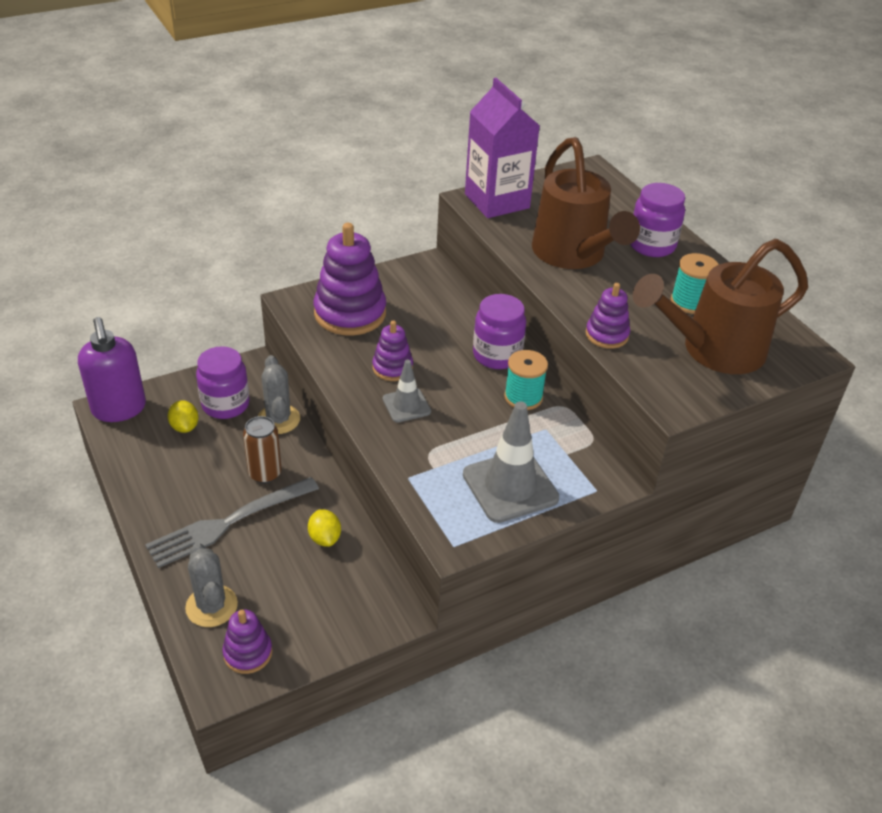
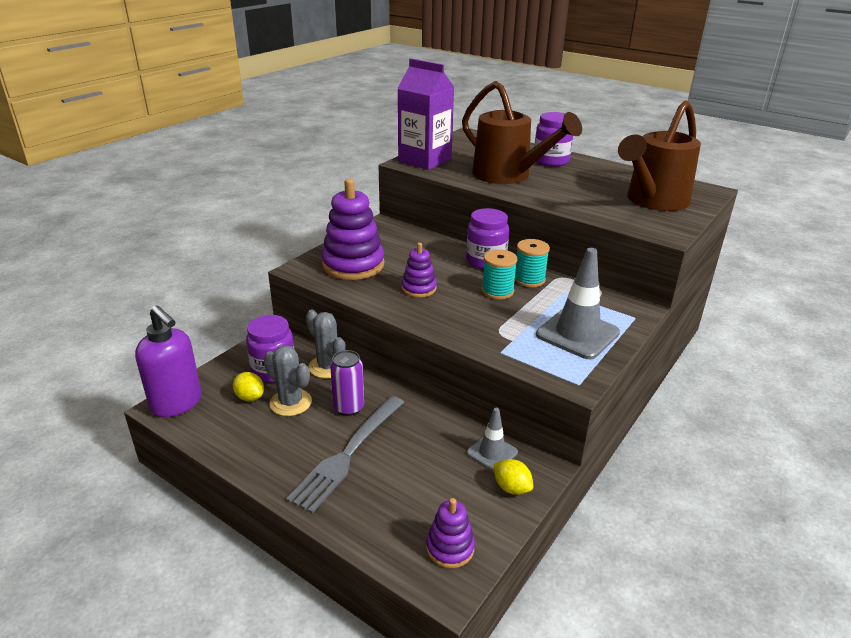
camera: 25 degrees left, 10 degrees down
(211, 606) = (386, 524): grey cactus -> grey cactus (290, 402)
(265, 473) = (349, 407): brown can -> purple can
(325, 538) = (438, 435): yellow lemon -> yellow lemon (511, 488)
(406, 405) = (452, 308): grey traffic cone -> grey traffic cone (492, 452)
(607, 335) = (580, 209): purple stacking toy -> none
(689, 302) = (609, 182): turquoise spool -> turquoise spool (497, 291)

